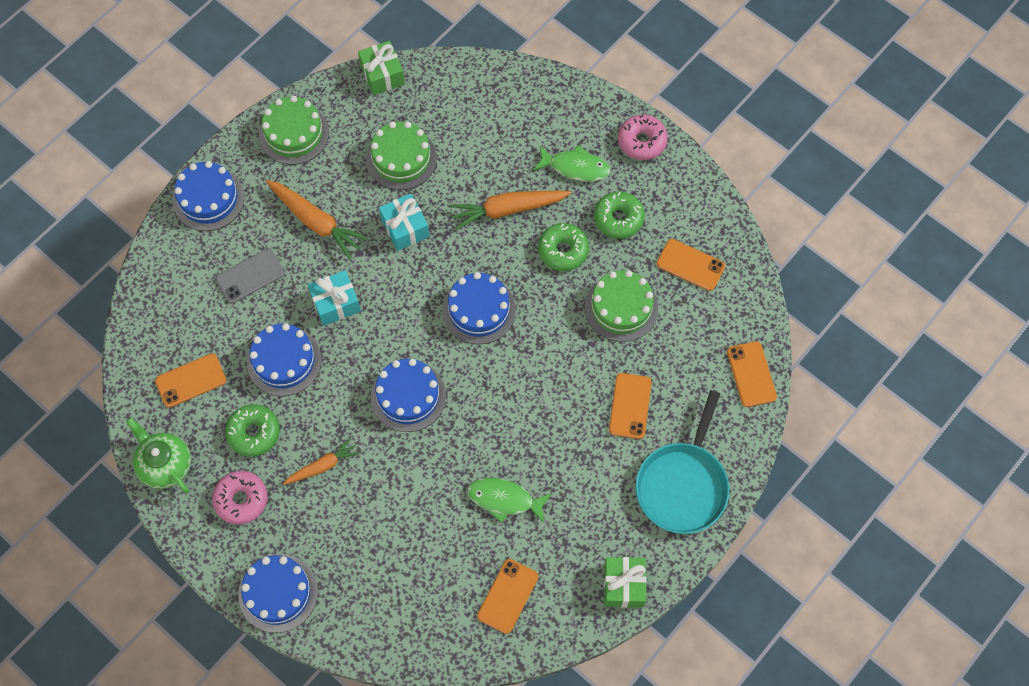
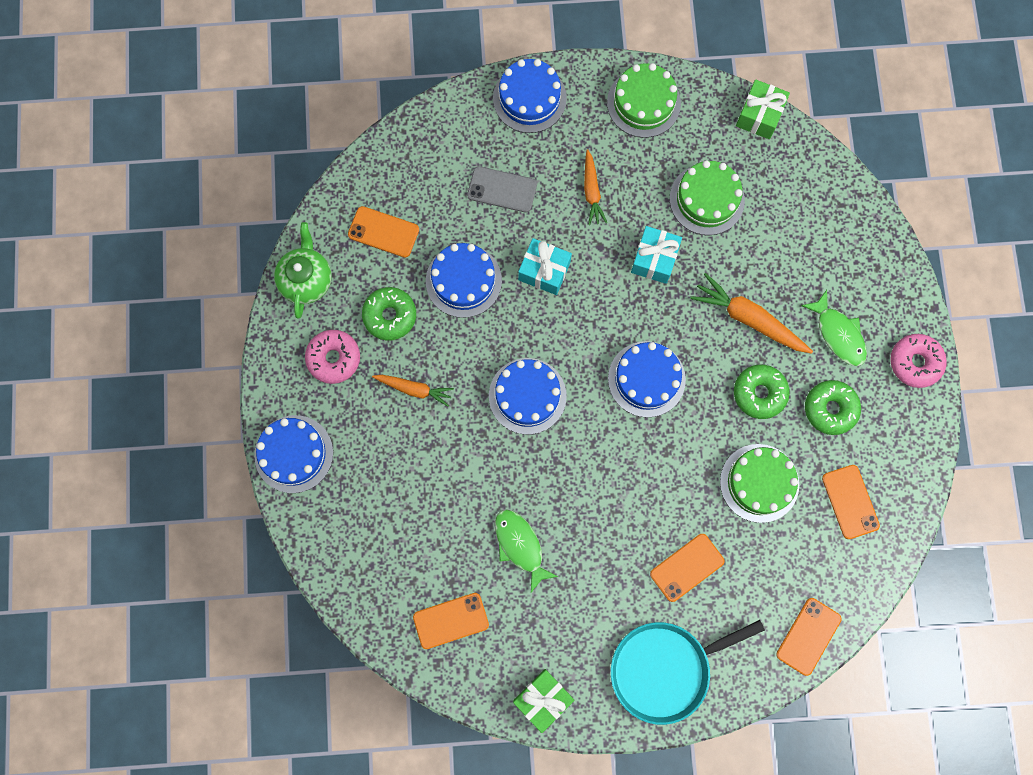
camera: 45 degrees right, 10 degrees up
(316, 222) = (592, 191): orange carrot -> orange carrot, size x0.62

